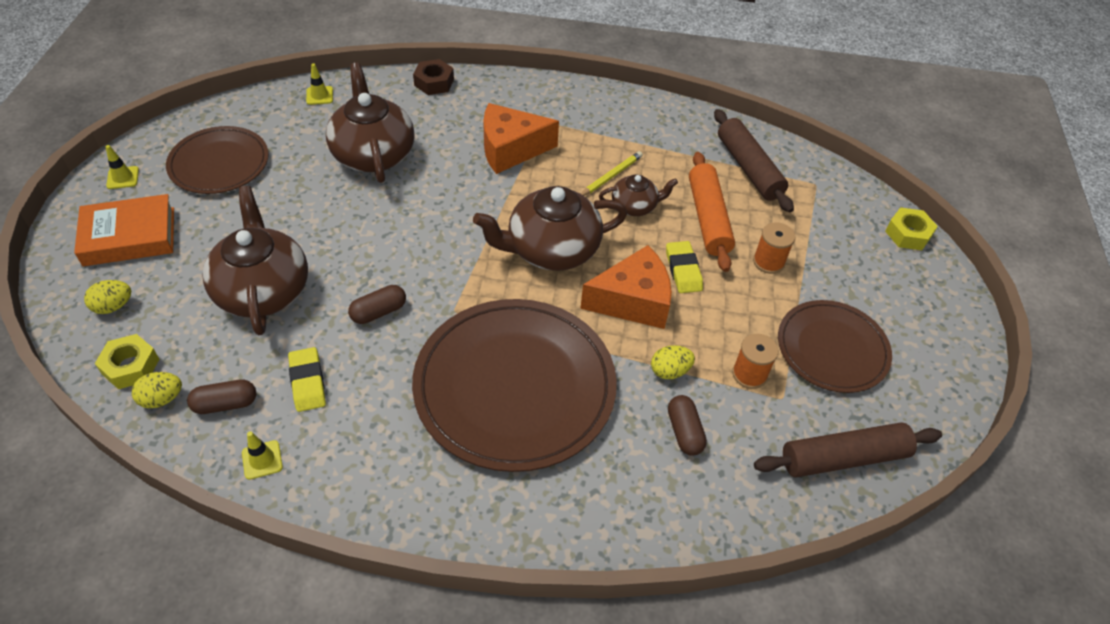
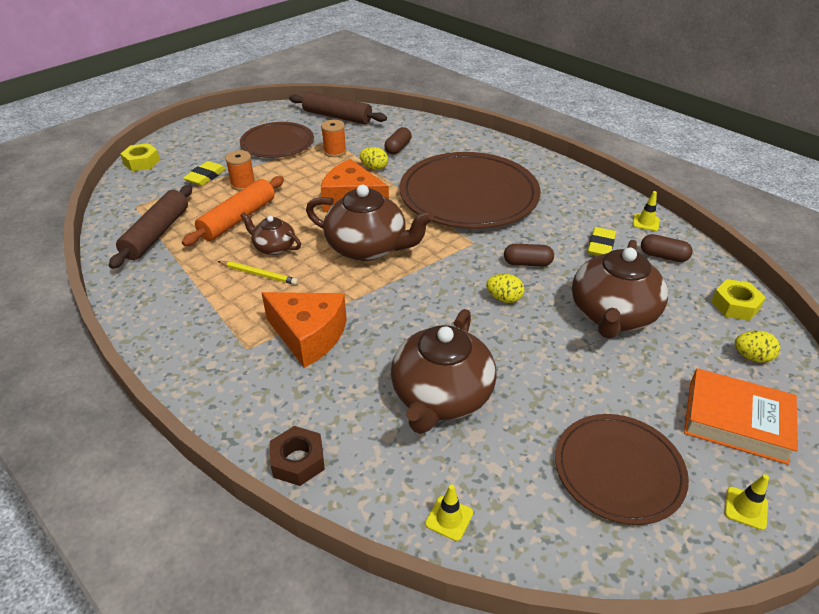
camera: 140 degrees left, 10 degrees down
(162, 399) = (710, 276): yellow egg -> yellow egg (504, 298)
(611, 176) = (259, 274): yellow pencil -> yellow pencil turned 150 degrees counterclockwise
(683, 270) = (299, 201): yellow eraser -> yellow eraser (205, 177)

